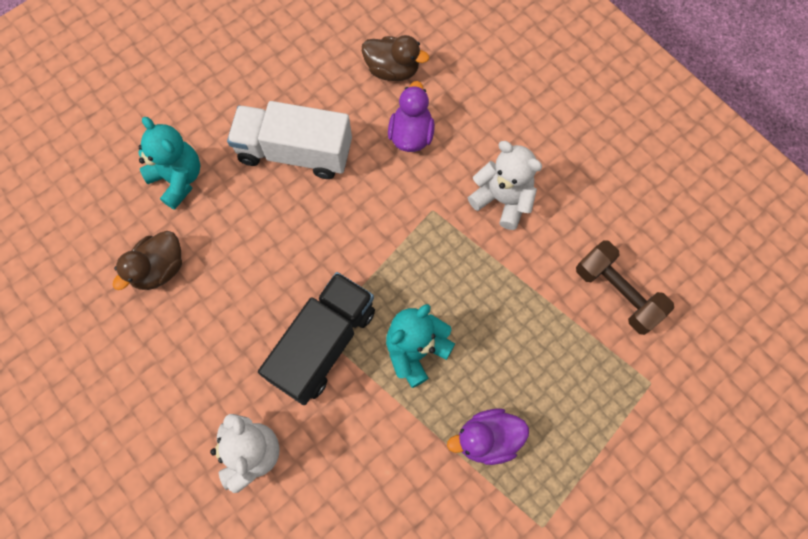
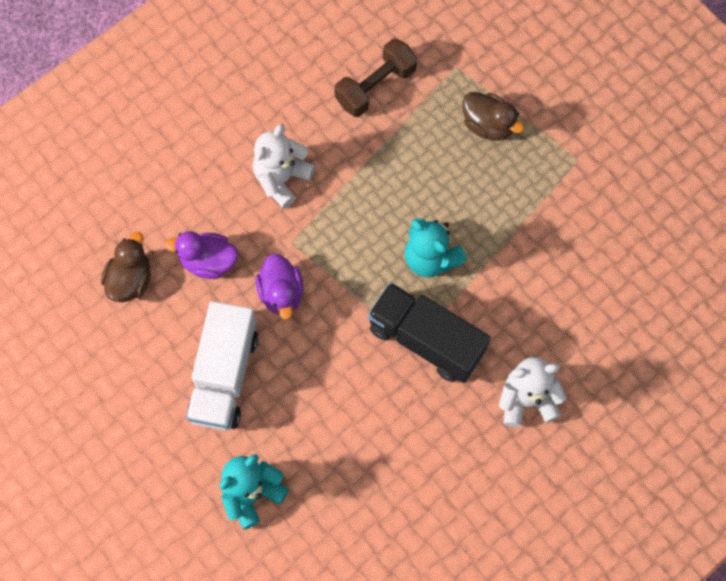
camera: 90 degrees left, 0 degrees up
(159, 269) = (351, 502): brown duck -> brown duck (488, 125)
(487, 439) = (507, 200): purple duck -> purple duck (281, 293)

